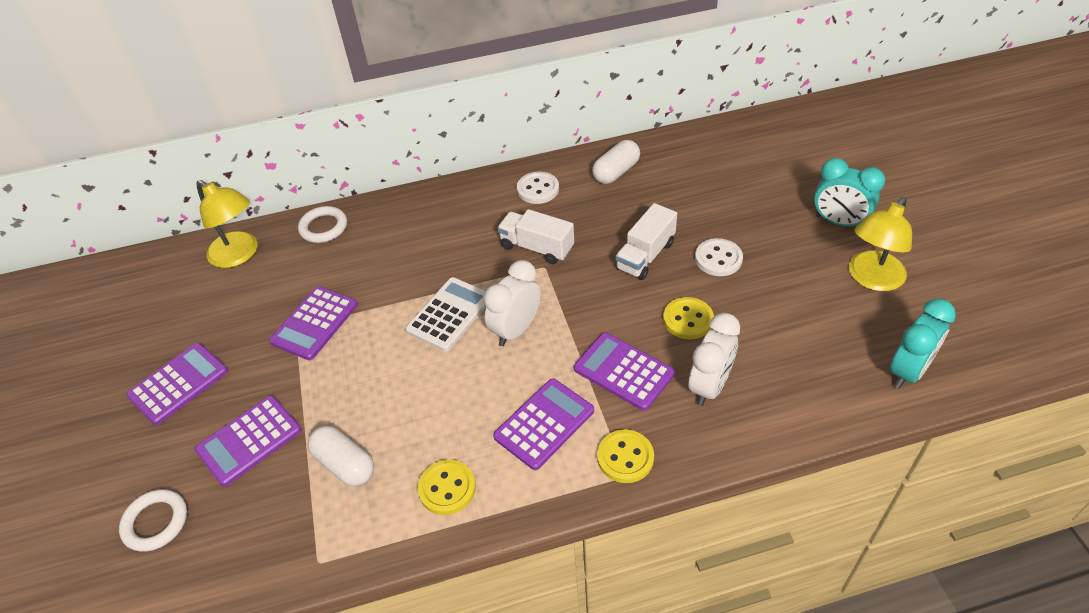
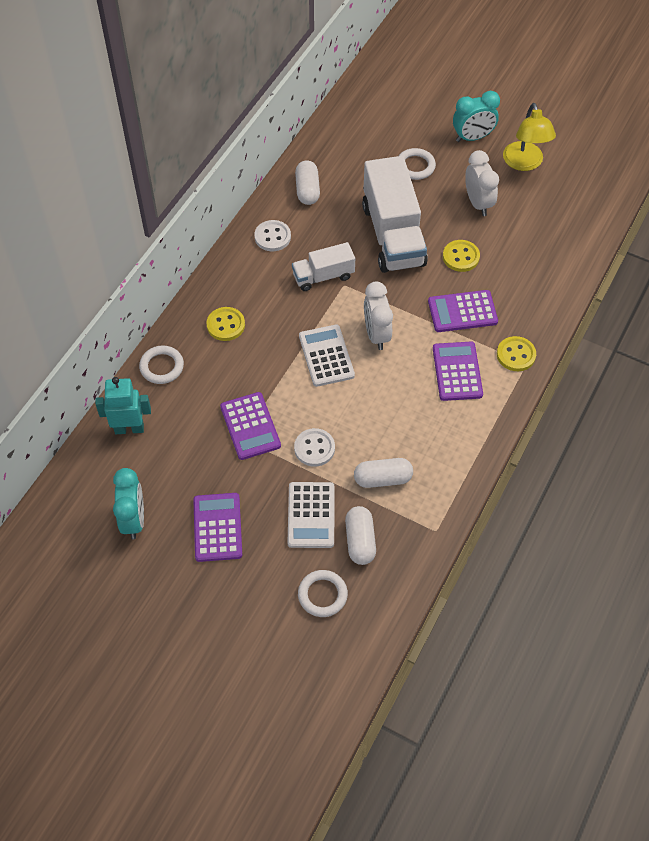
camera: 50 degrees left, 10 degrees up
(240, 255) = (129, 428): yellow lamp -> turquoise robot
(249, 440) = (311, 515): purple calculator -> white calculator
(249, 503) = (360, 541): none -> white capsule
(447, 488) = (451, 443): yellow button -> yellow button (226, 325)
(645, 256) = (393, 235): white truck -> white truck, size x1.85
(709, 386) = (513, 286): white clock -> white clock (478, 203)
(718, 259) = (435, 207): white button -> white button (314, 448)
(744, 212) = (415, 166): none -> white ring
(908, 371) = (592, 205): turquoise clock -> turquoise clock (134, 520)

